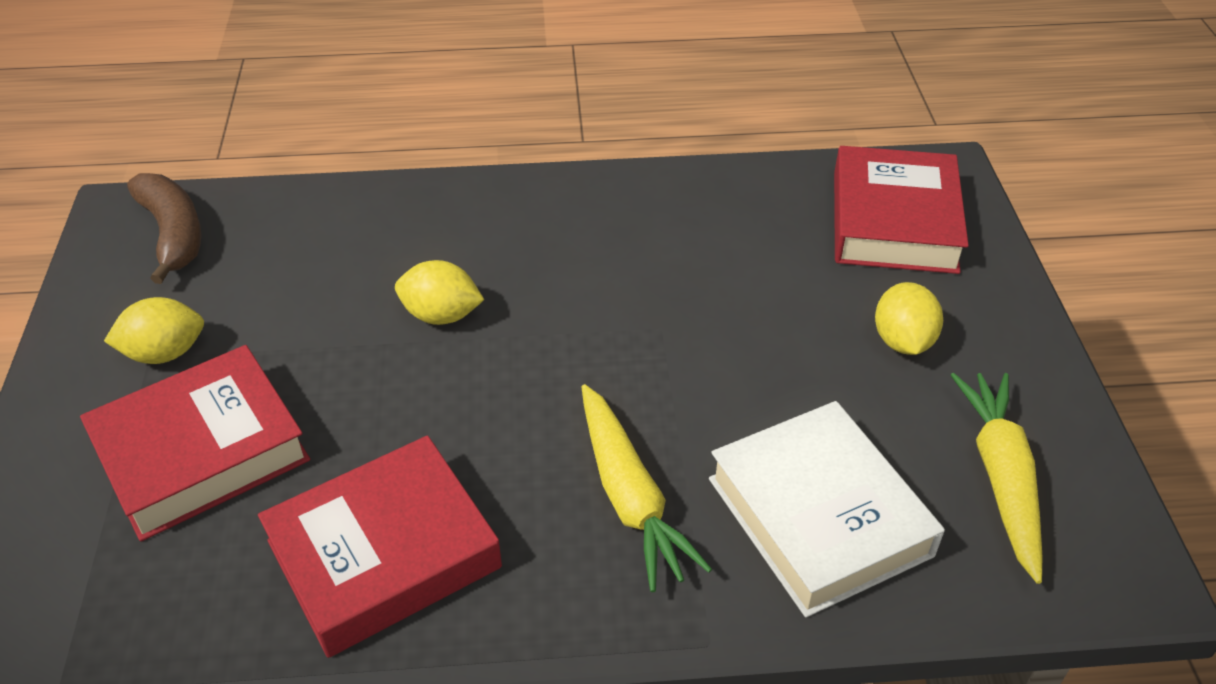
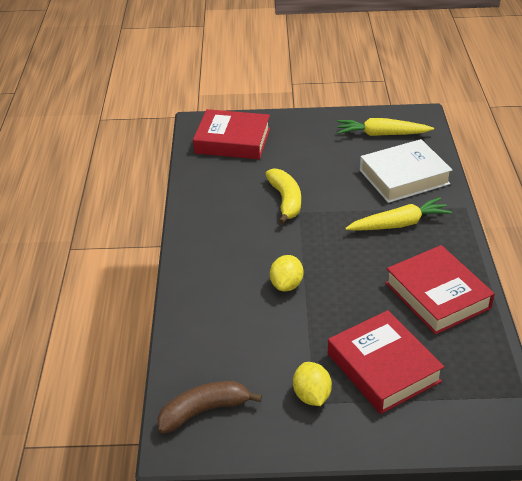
camera: 85 degrees left, 5 degrees down
(697, 307) = (286, 201): none -> yellow banana
(902, 341) = (310, 147): yellow lemon -> none

